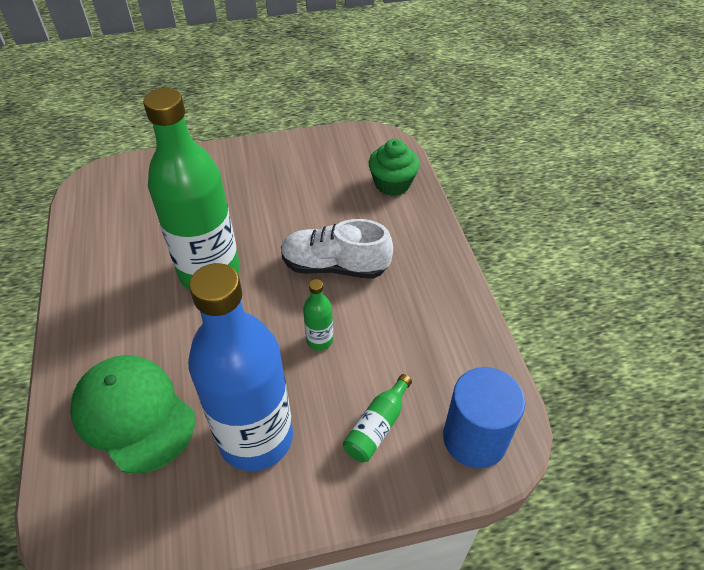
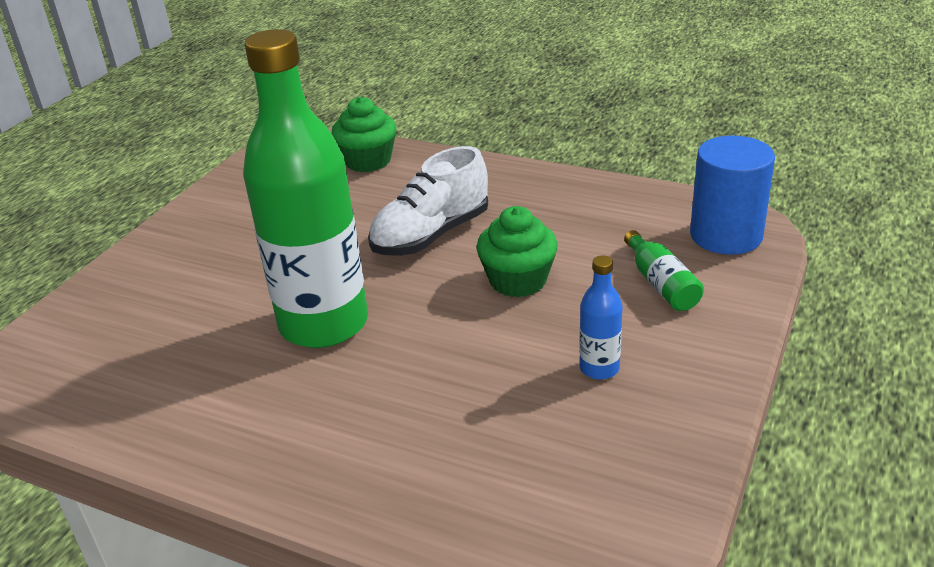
camera: 50 degrees left, 15 degrees down
(133, 414) = (469, 457): green cap -> none
(256, 438) = (599, 368): blue bottle -> blue bottle, size x0.40
(319, 340) = (518, 280): green bottle -> green cupcake

